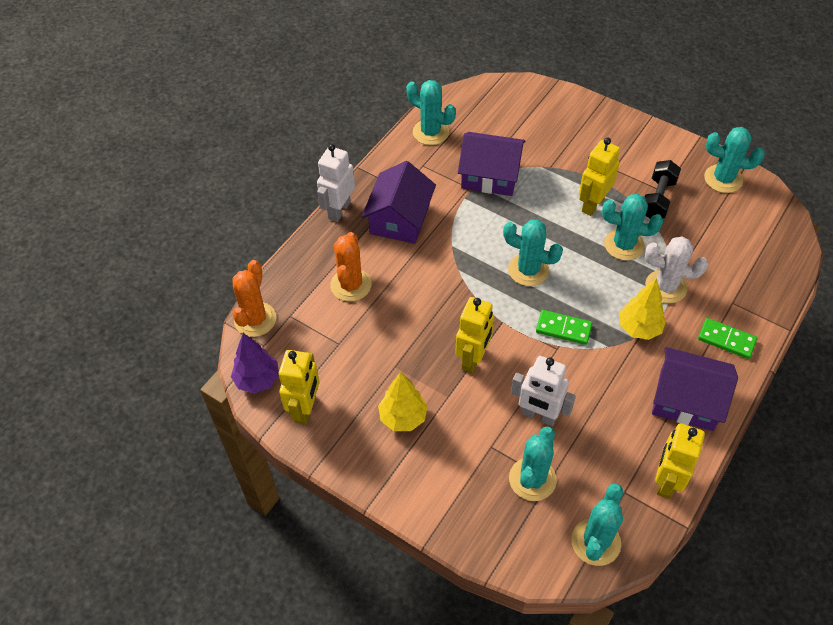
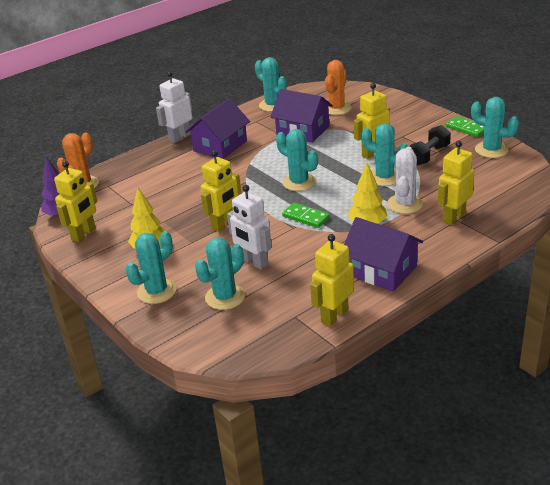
camera: 20 degrees right, 20 degrees down
(351, 285) = (161, 175): orange cactus -> orange cactus (336, 108)
(595, 542) = (252, 342): turquoise cactus -> turquoise cactus (156, 291)
(666, 287) = (405, 204): white cactus -> white cactus turned 75 degrees clockwise
(726, 340) = (438, 240): green domino -> green domino (466, 128)
(727, 299) = (453, 217): none -> yellow robot

